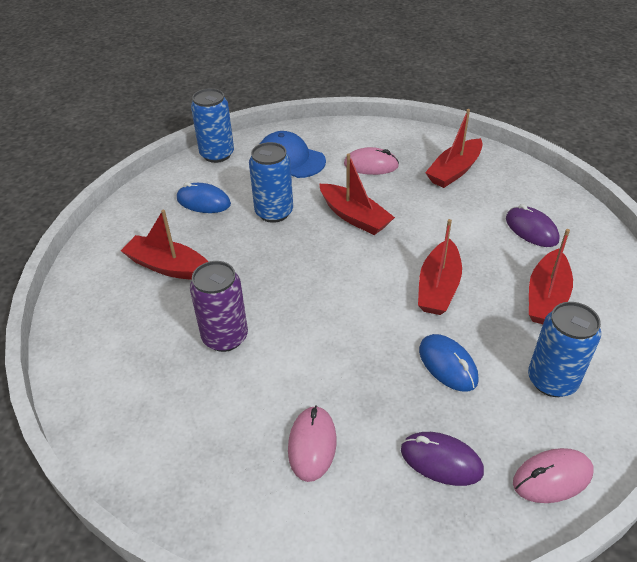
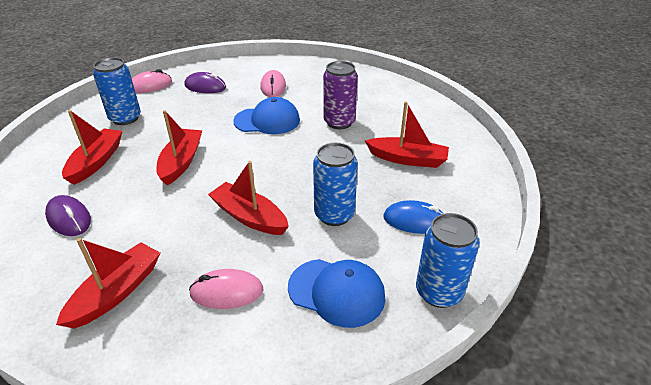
camera: 170 degrees right, 5 degrees down
(329, 351) = (267, 120): none -> blue cap
(448, 365) = (189, 120): blue mouse -> none

